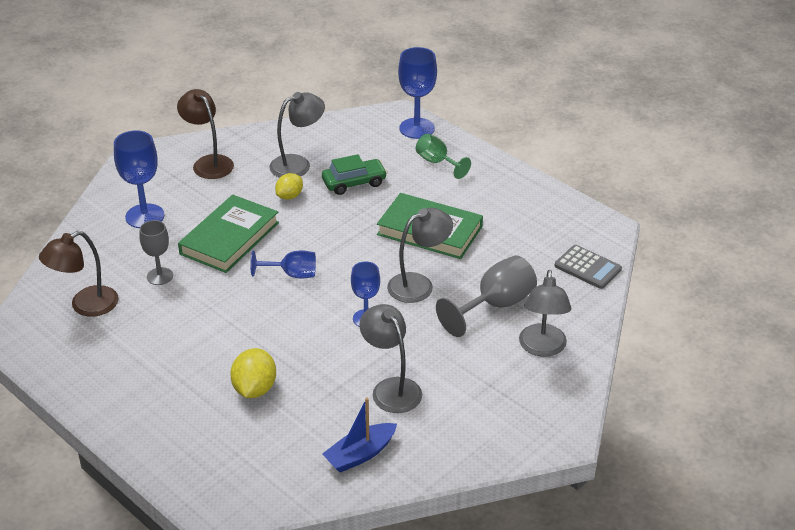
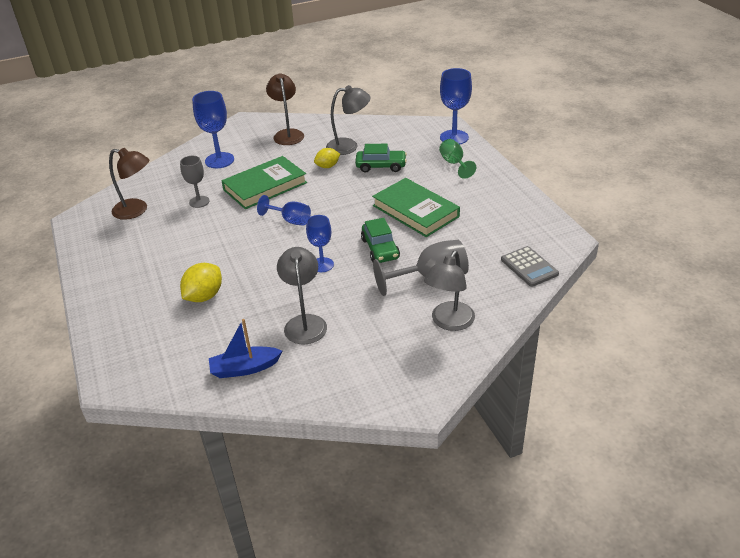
camera: 25 degrees right, 0 degrees up
(85, 306) = (136, 210): brown lamp -> brown lamp turned 150 degrees counterclockwise
(419, 284) = (380, 249): grey lamp -> green car

